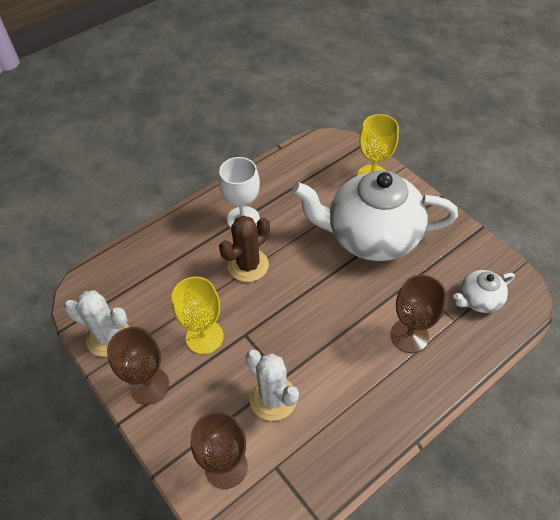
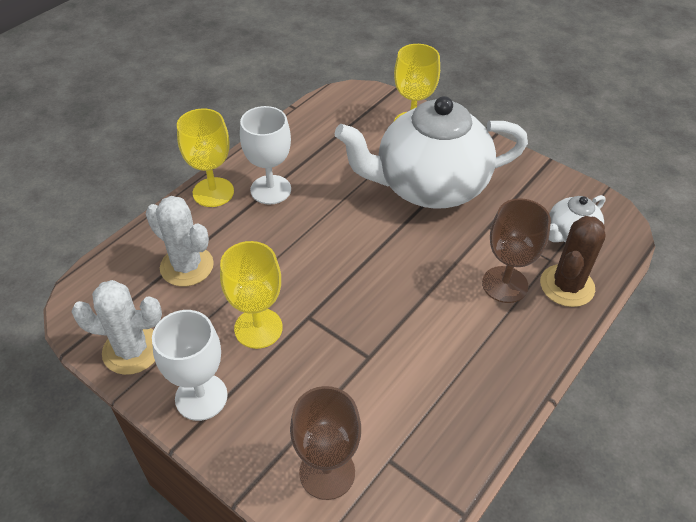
camera: 15 degrees left, 5 degrees down
(149, 385) = (201, 397): brown goblet -> white goblet
(198, 214) = (213, 192): none -> yellow goblet
(248, 265) = (291, 239): brown cactus -> brown cactus (567, 286)
(273, 398) = (364, 382): white cactus -> white cactus (187, 266)

